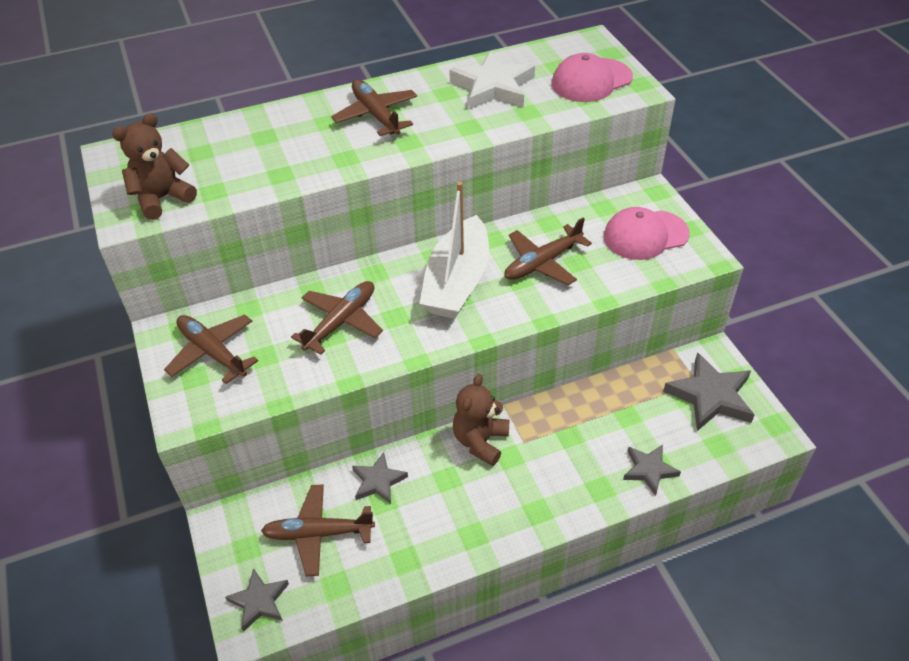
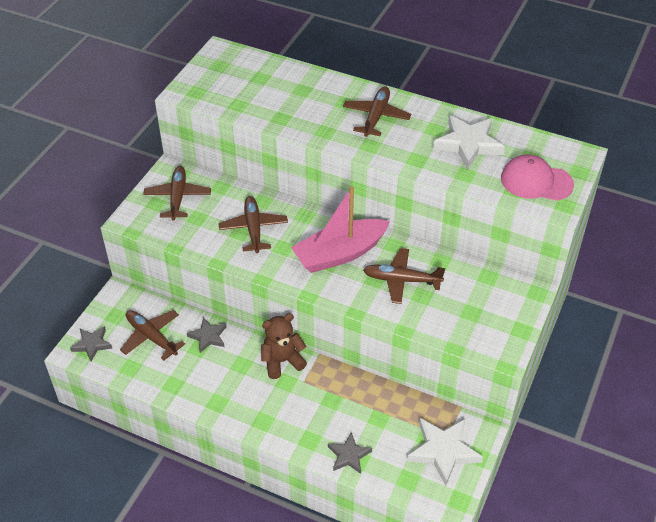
camera: 45 degrees right, 0 degrees up
(162, 198) = (211, 92): brown teddy bear -> none
(341, 322) = (253, 229): brown plane -> brown plane turned 90 degrees counterclockwise
(457, 282) = (340, 254): white boat -> pink boat
(645, 235) = (487, 312): pink cap -> none
(710, 396) = (443, 451): grey star -> white star

